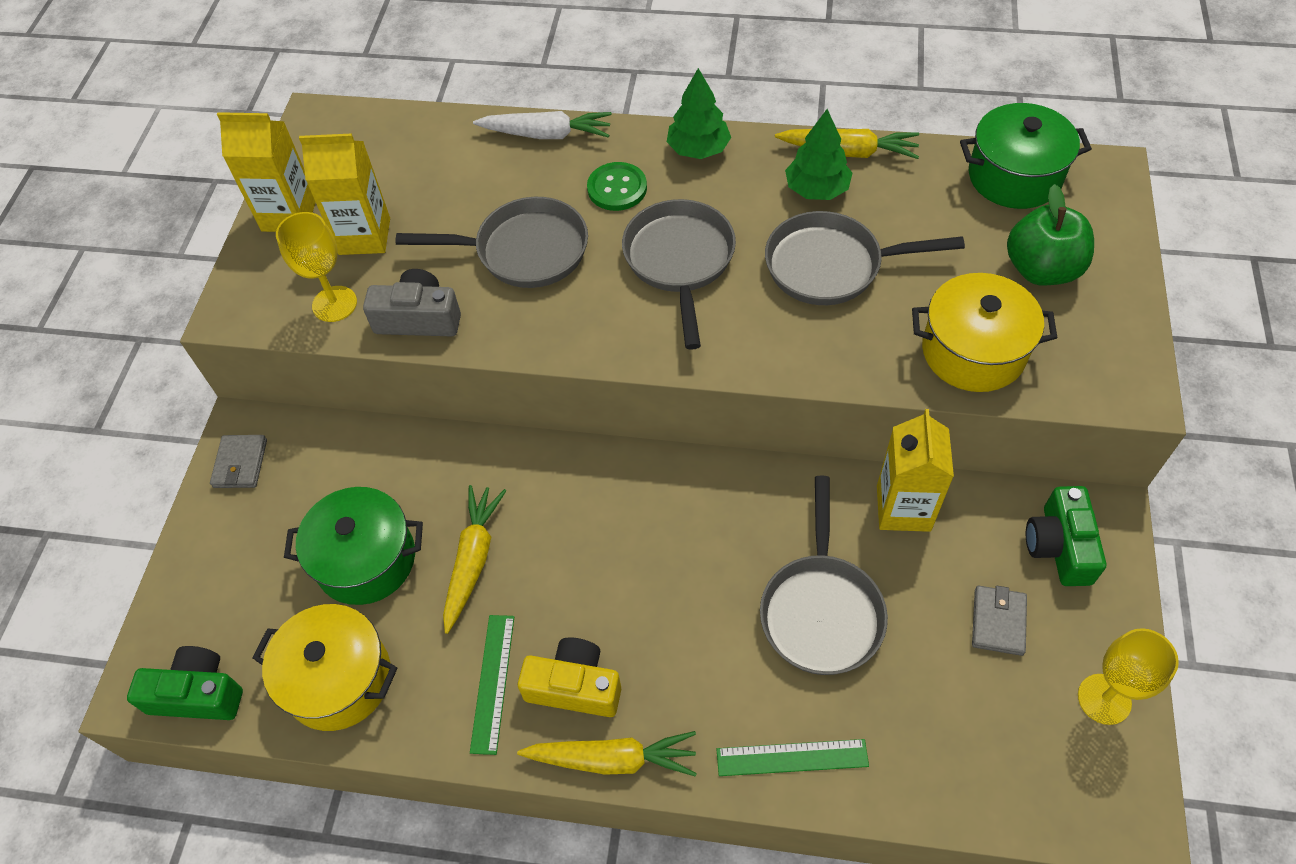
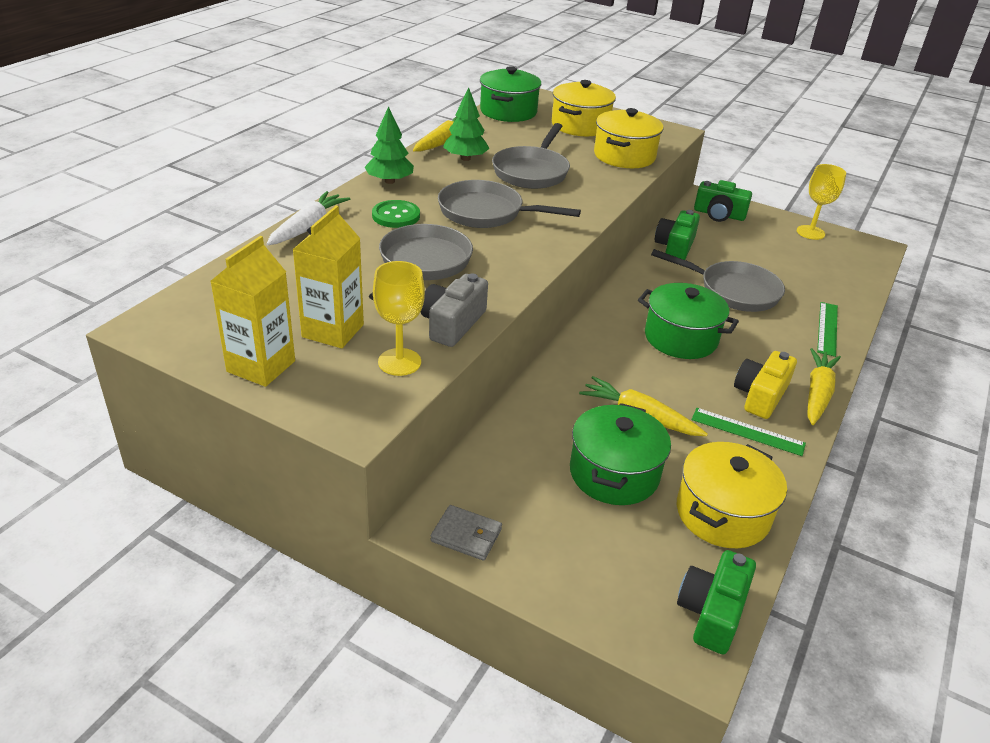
camera: 75 degrees left, 20 degrees down
(658, 568) = (680, 338): none -> green pot
(903, 508) = (675, 246): yellow carton -> green camera
(998, 622) = (758, 244): grey wallet -> none
(1041, 269) = (580, 125): green apple -> yellow pot

